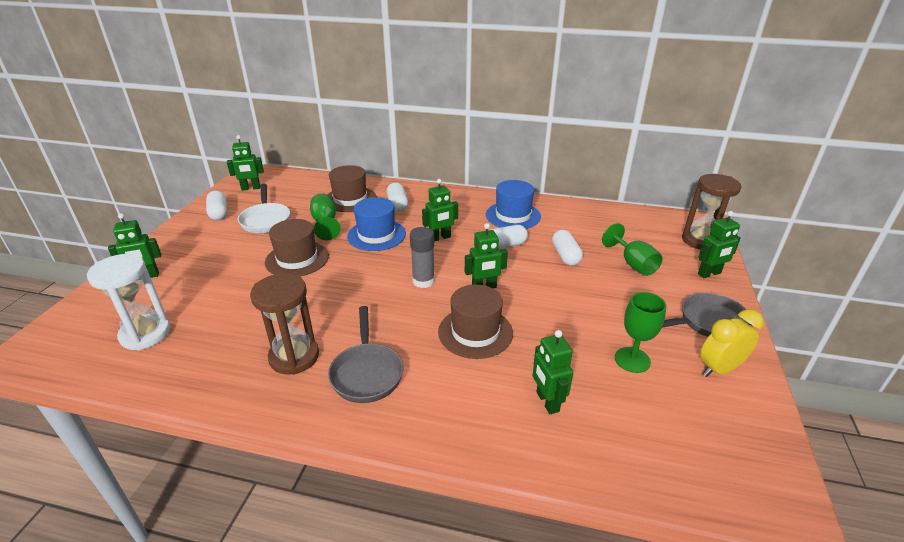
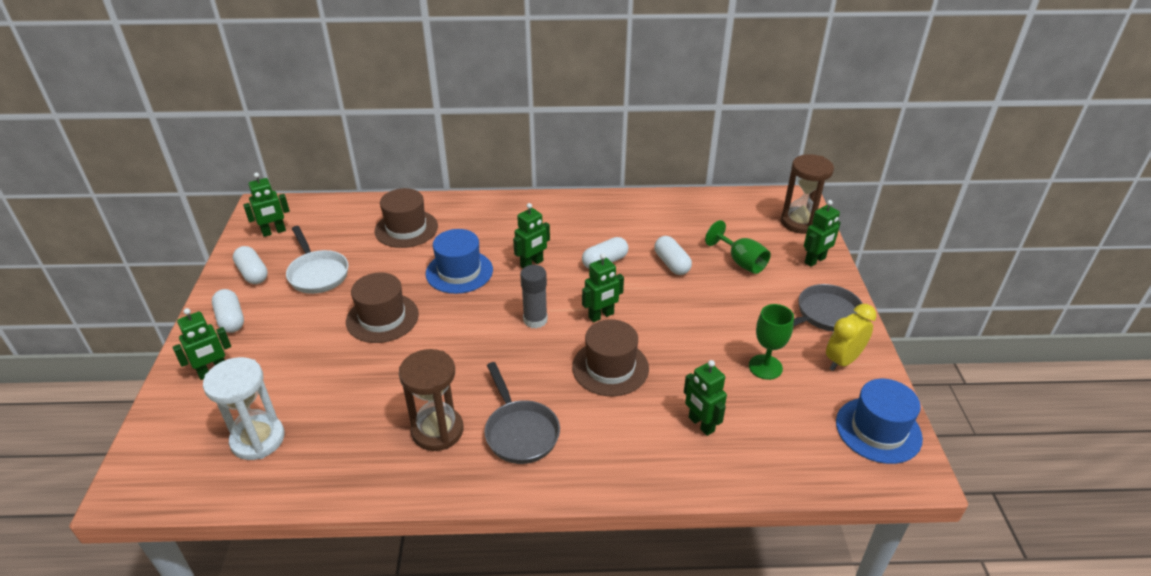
camera: 15 degrees left, 5 degrees up
(325, 223) = (392, 266): green goblet -> none
(397, 205) = (466, 227): white capsule -> white capsule (231, 319)
(513, 215) = (601, 222): blue hat -> blue hat (878, 430)

